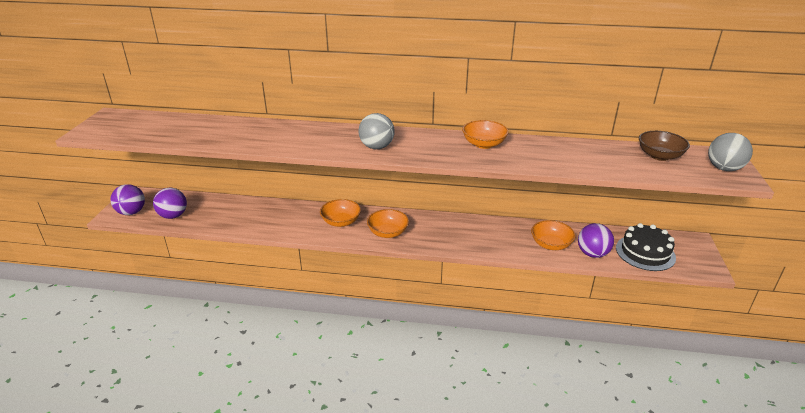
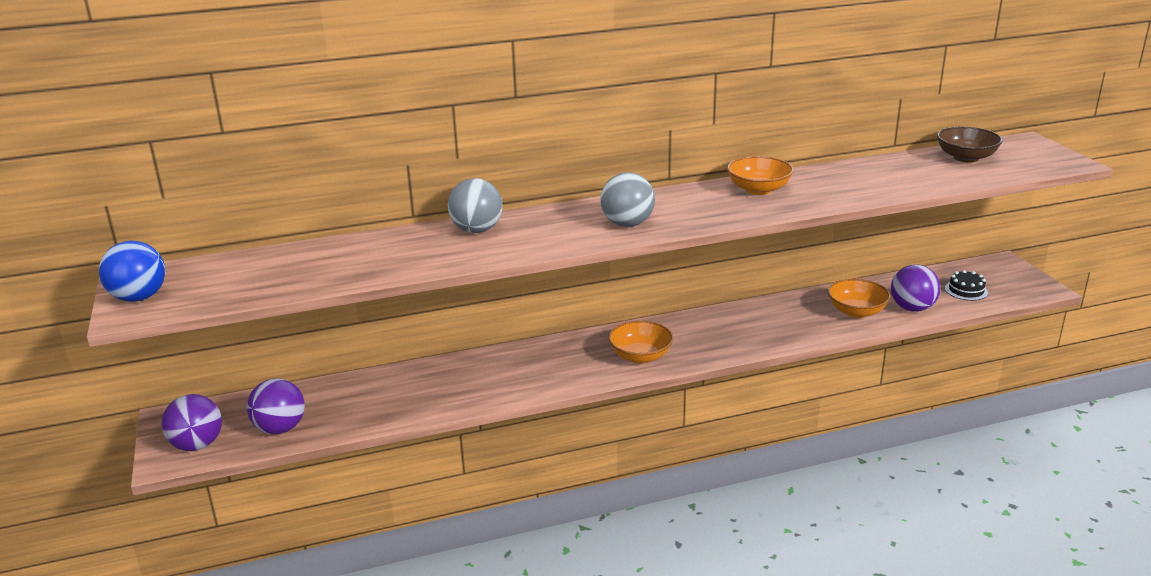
camera: 25 degrees left, 5 degrees down
(99, 126) = (139, 297): none -> blue ball
(341, 222) = (560, 361): orange bowl -> none
(645, 252) = (966, 290): black cake -> black cake, size x0.54
(724, 168) = (1042, 156): grey ball -> grey ball (477, 230)

